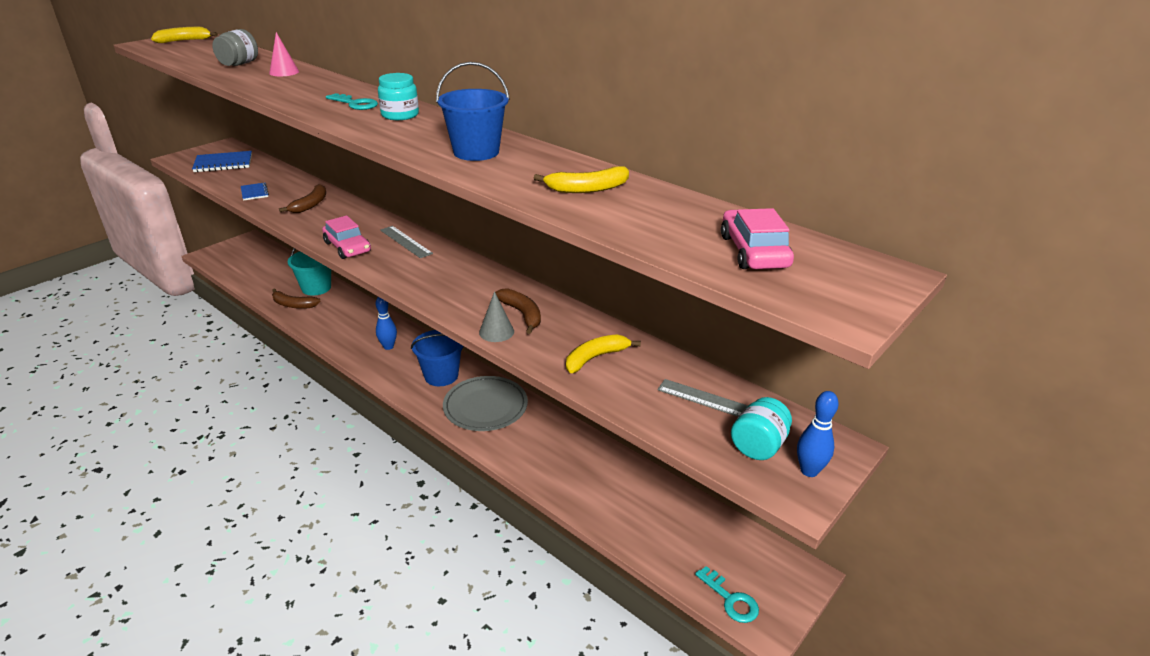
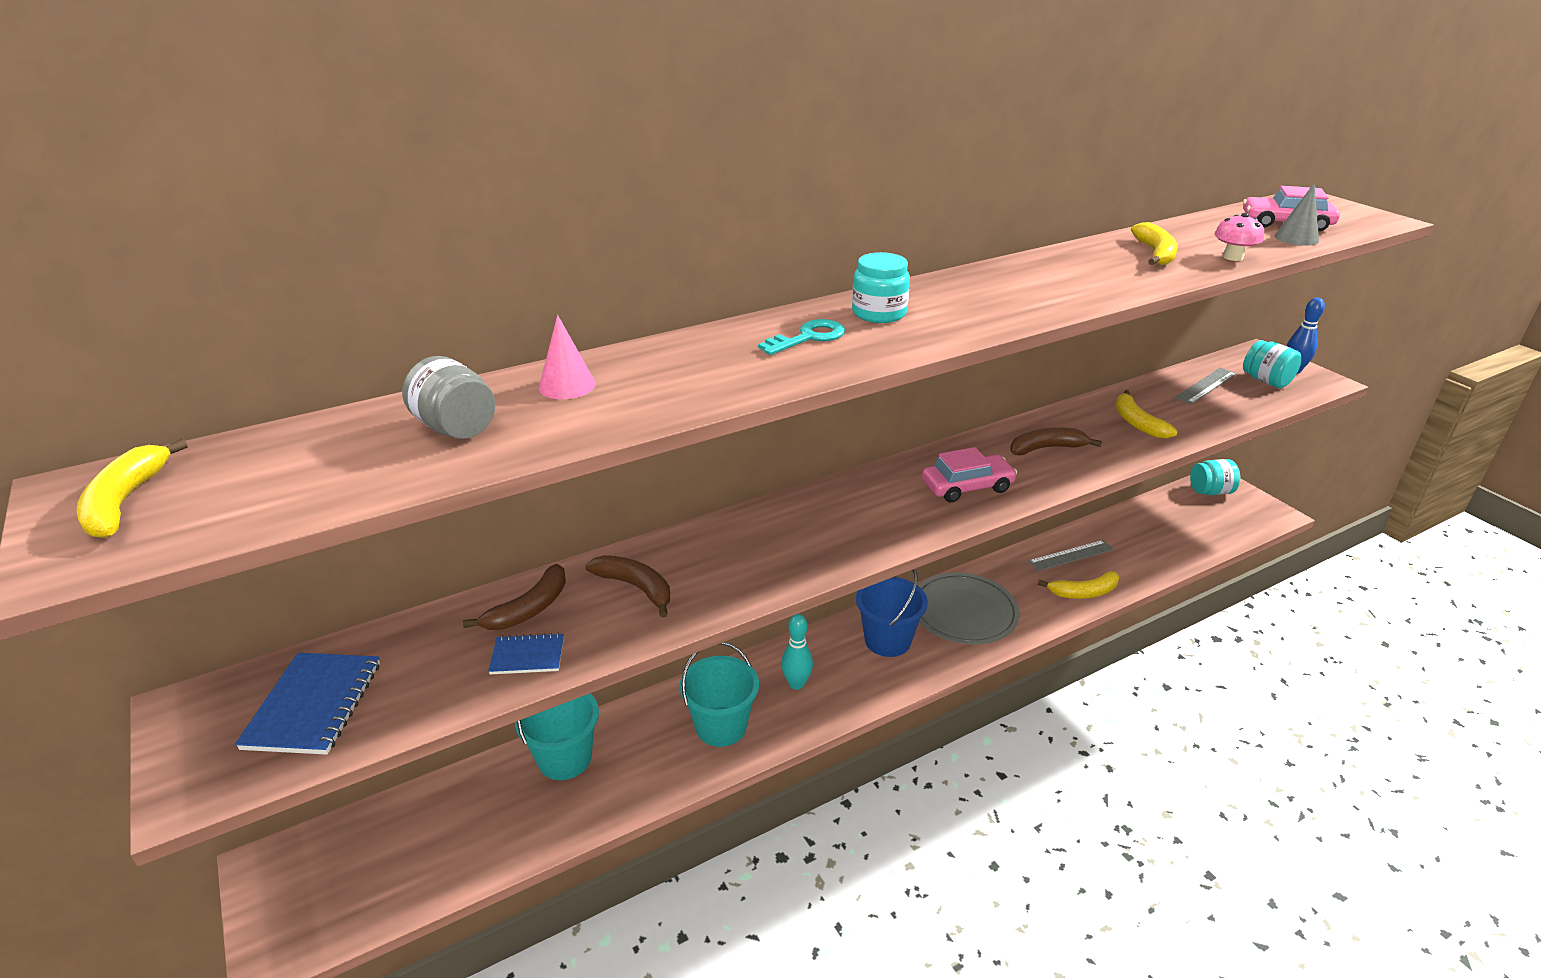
camera: 70 degrees left, 0 degrees up
(293, 305) = (607, 794): brown banana -> brown banana (529, 609)
(347, 247) = (823, 557): pink car -> pink car (967, 486)
(347, 328) = (721, 726): none -> turquoise bucket
(388, 346) = (796, 684): blue bowling pin -> turquoise bowling pin
(406, 241) = (828, 506): grey ruler -> grey ruler (1070, 555)
(476, 152) = (1040, 286): blue bucket -> none
(496, 332) = (1082, 468): grey cone -> grey cone (1296, 238)
(538, 470) = (1084, 592): none -> yellow banana
(604, 220) = (1232, 257): none -> pink mushroom
(730, 599) = (1249, 522): turquoise key -> none
(774, 565) = (1210, 491): none -> turquoise jar

